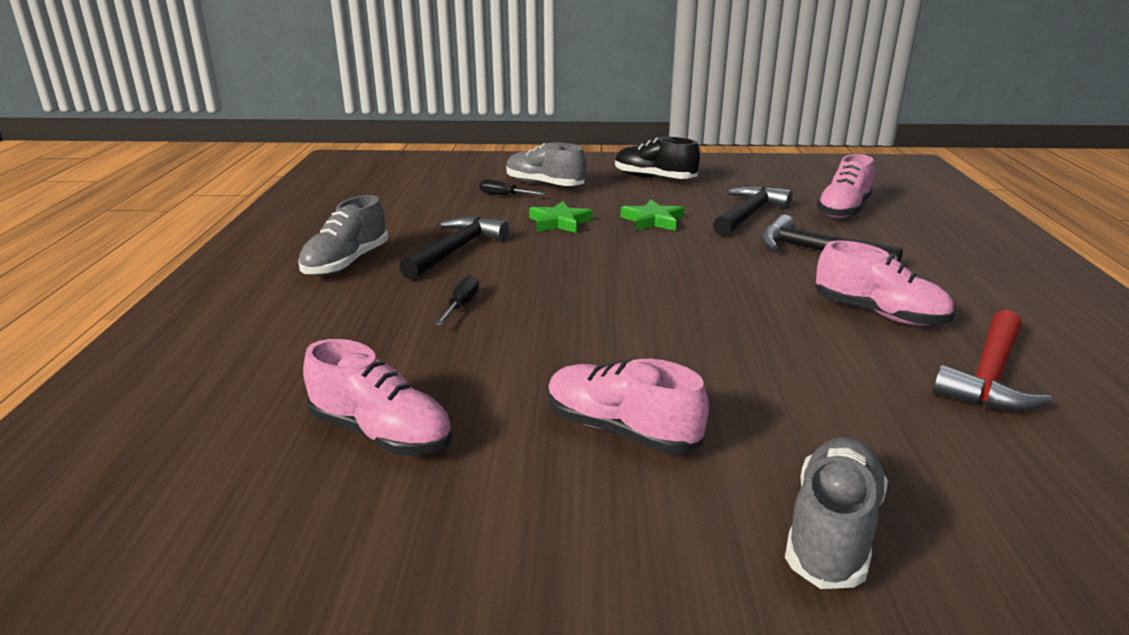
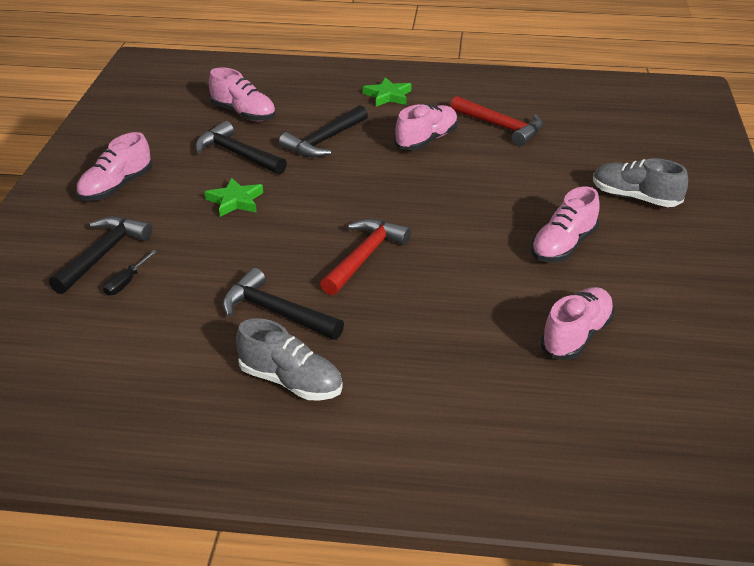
camera: 85 degrees left, 10 degrees up
(461, 305) = (395, 307): black screwdriver -> none
(544, 185) = (102, 255): grey shoe -> black hammer
(559, 222) = (222, 251): green star -> green star (388, 96)
(560, 285) = (364, 257): none -> red hammer
(654, 178) = (116, 187): black shoe -> pink shoe

